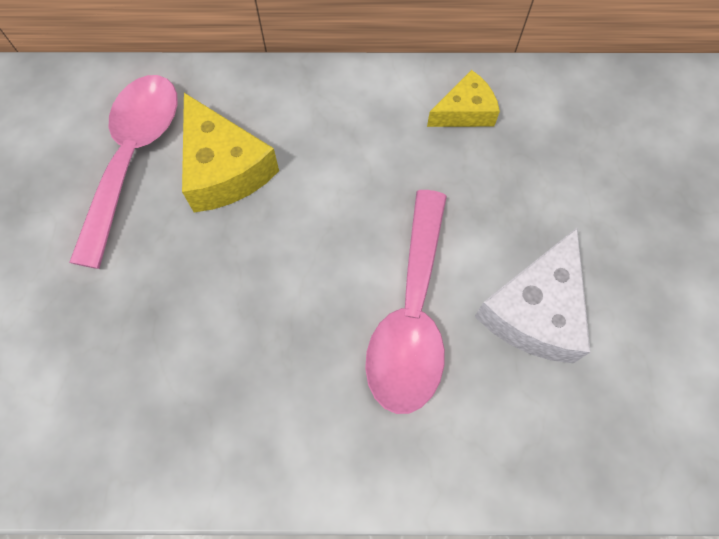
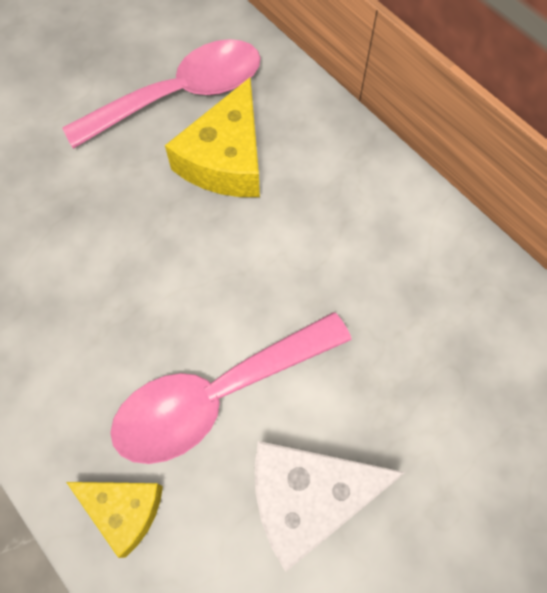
camera: 50 degrees right, 0 degrees up
(465, 112) = (455, 292): yellow cheese -> yellow cheese (124, 510)

